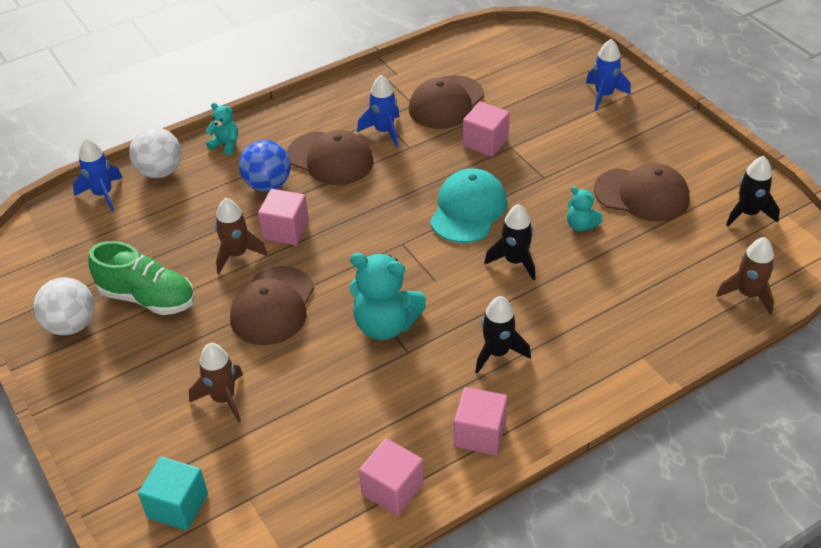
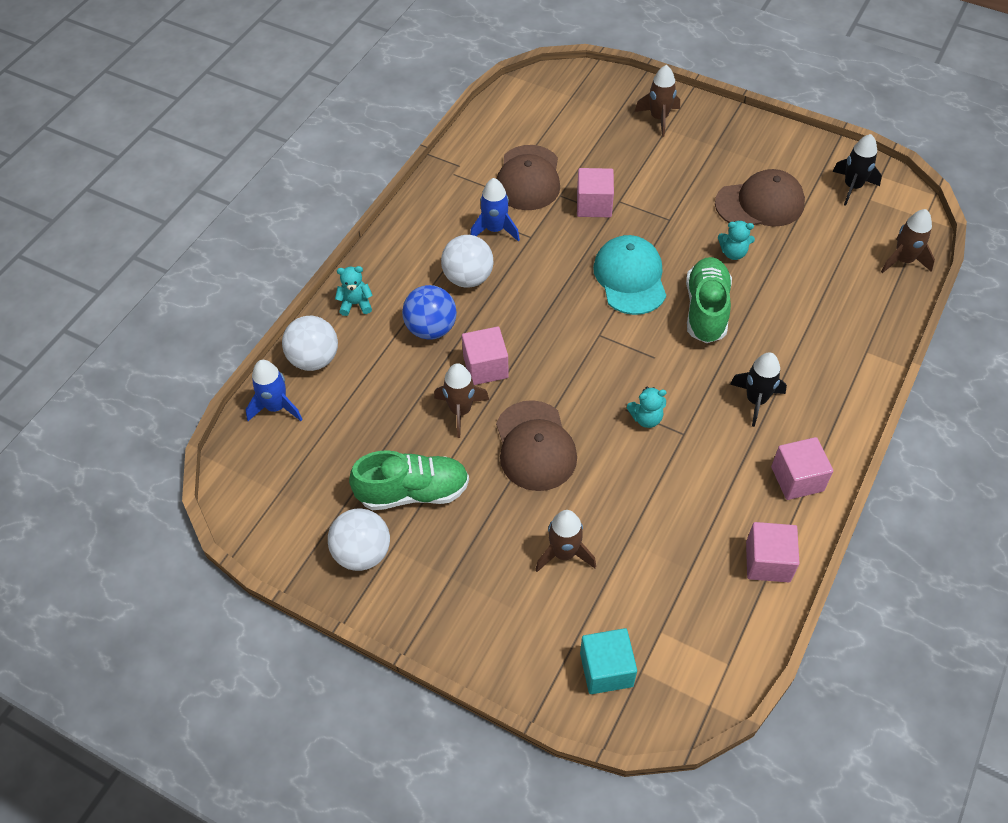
camera: 30 degrees left, 10 degrees up
(330, 159) = (468, 278): brown cap -> white ball
(385, 325) = (646, 418): turquoise teddy bear -> turquoise teddy bear, size x0.52
(515, 261) = (706, 310): black rocket -> green shoe
(604, 95) = (659, 118): blue rocket -> brown rocket

